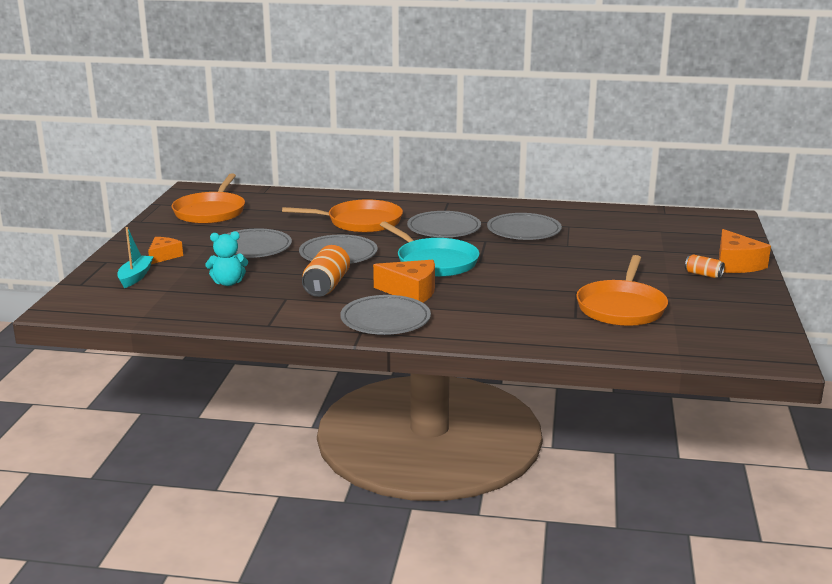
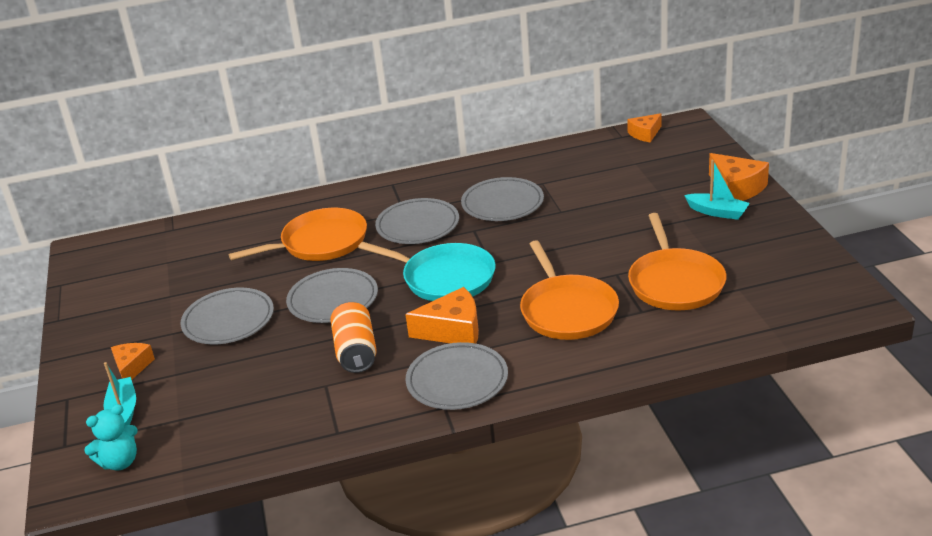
camera: 20 degrees left, 10 degrees up
(210, 212) = (133, 279): orange pan -> orange pan (567, 310)
(228, 283) = (241, 384): turquoise teddy bear -> turquoise teddy bear (120, 462)
(687, 216) = (645, 134): none -> orange cheese
(703, 274) = (717, 212): orange can -> turquoise boat

